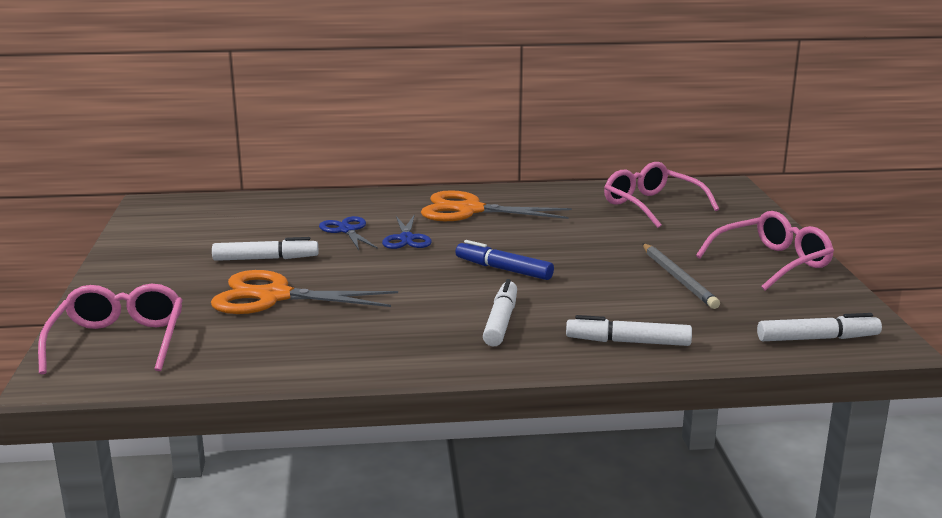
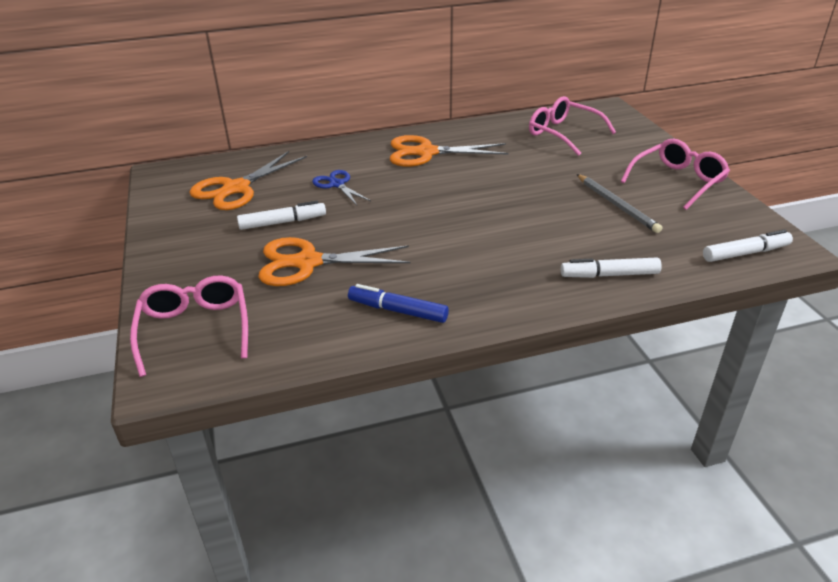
camera: 10 degrees left, 15 degrees up
(230, 224) = (236, 188): none -> orange scissors
(406, 239) = (389, 188): blue scissors -> none
(501, 321) = (503, 266): white marker -> none
(503, 269) = (480, 211): blue marker -> blue marker (397, 310)

